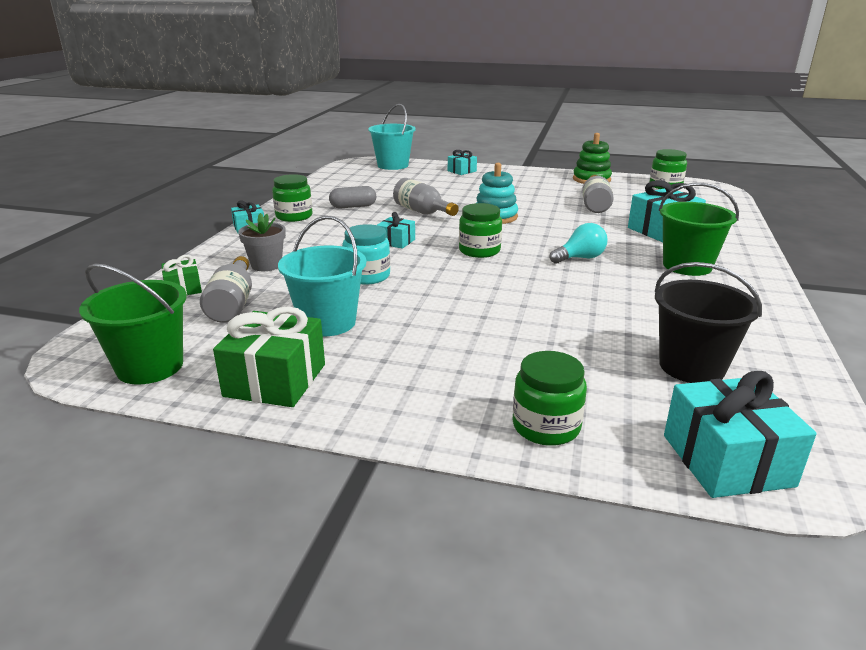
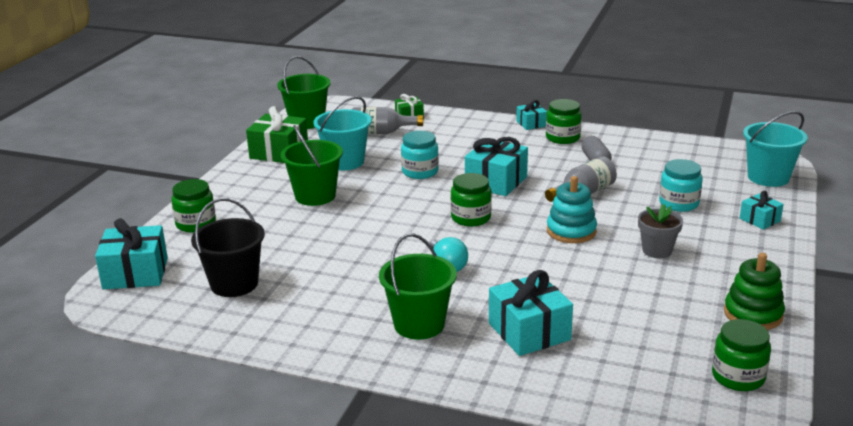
camera: 95 degrees right, 0 degrees up
(266, 265) = (447, 136): grey flower pot -> grey flower pot (657, 251)
(396, 241) = (496, 181): turquoise gift -> turquoise gift, size x1.81
(436, 335) = (315, 196): none -> green bucket
(438, 187) = (679, 203): none -> turquoise jar
(595, 204) = (628, 300): grey bottle -> none

